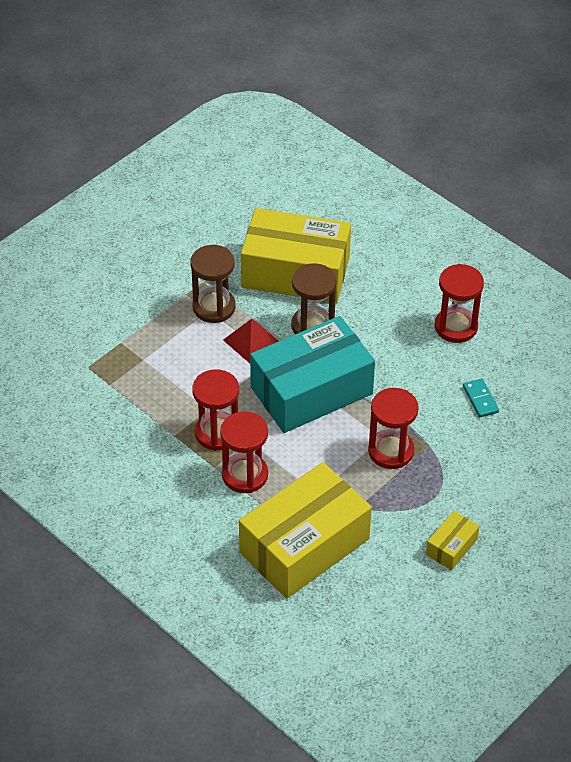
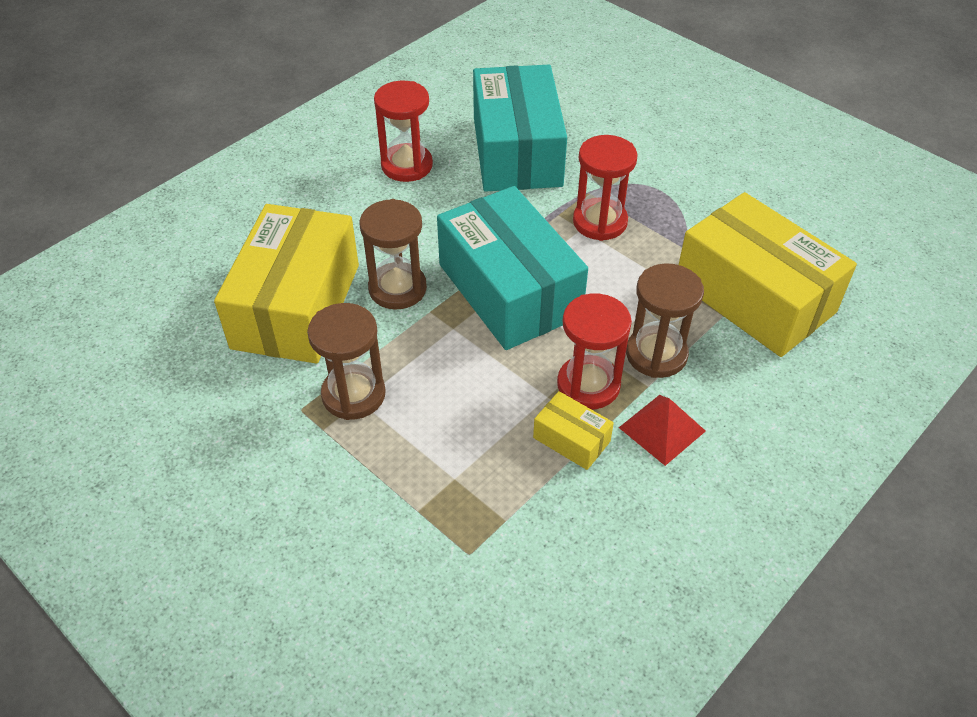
camera: 90 degrees left, 0 degrees up
(245, 475) = (656, 354): red hourglass -> brown hourglass
(251, 341) = (421, 351): red pyramid -> red pyramid (662, 429)
(451, 547) = (726, 179): yellow box -> yellow box (571, 439)
(480, 399) = (517, 151): turquoise domino -> turquoise box

